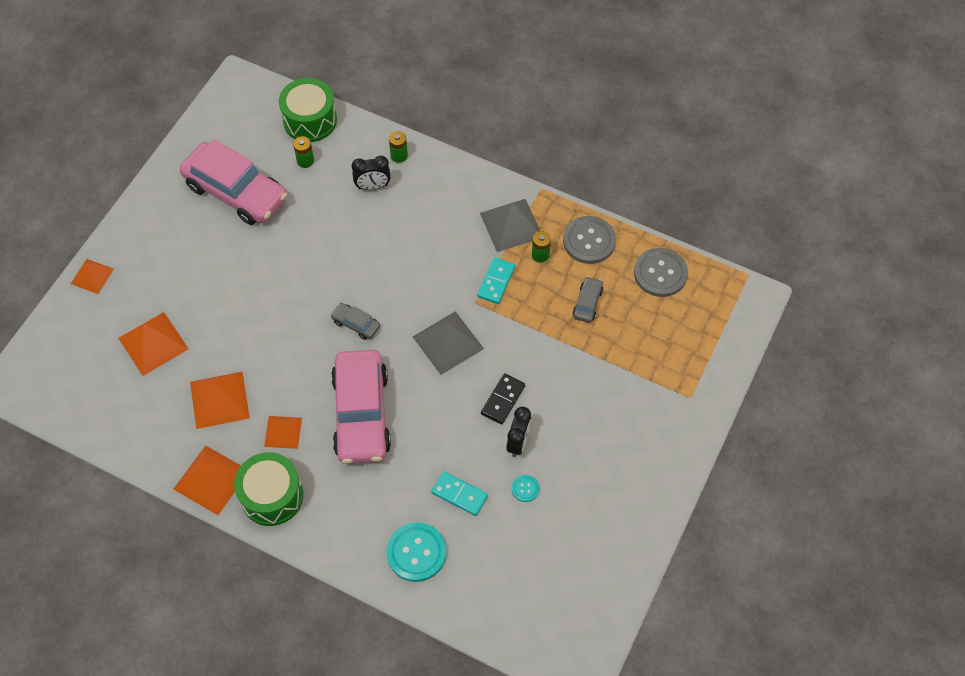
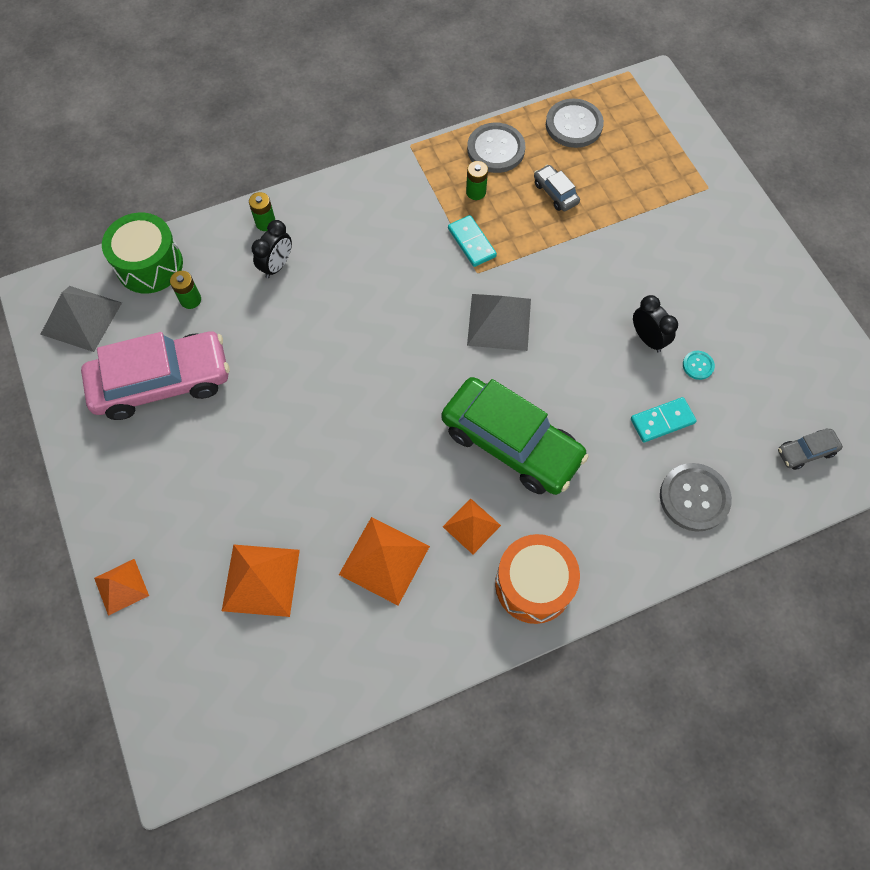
camera: 50 degrees left, 5 degrees up
(211, 480) = (468, 630): orange pyramid -> none
(272, 496) = (533, 584): green drum -> orange drum
(356, 324) = (411, 382): grey car -> grey car (806, 452)
(361, 414) = (511, 443): pink car -> green car
(416, 552) = (694, 498): turquoise button -> grey button
(503, 400) = (595, 320): black domino -> none
(511, 225) = (425, 191): grey pyramid -> grey pyramid (81, 318)

